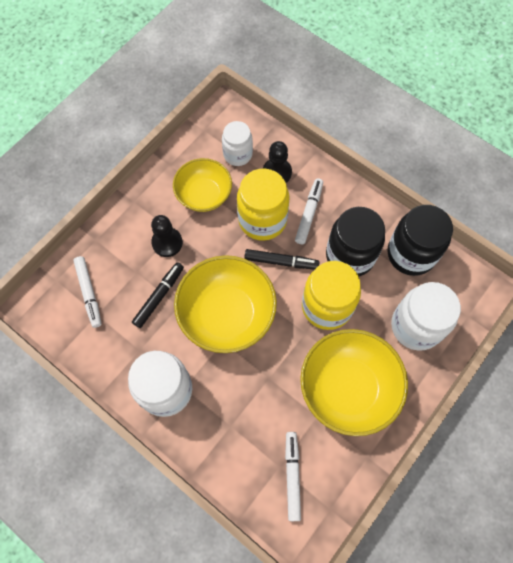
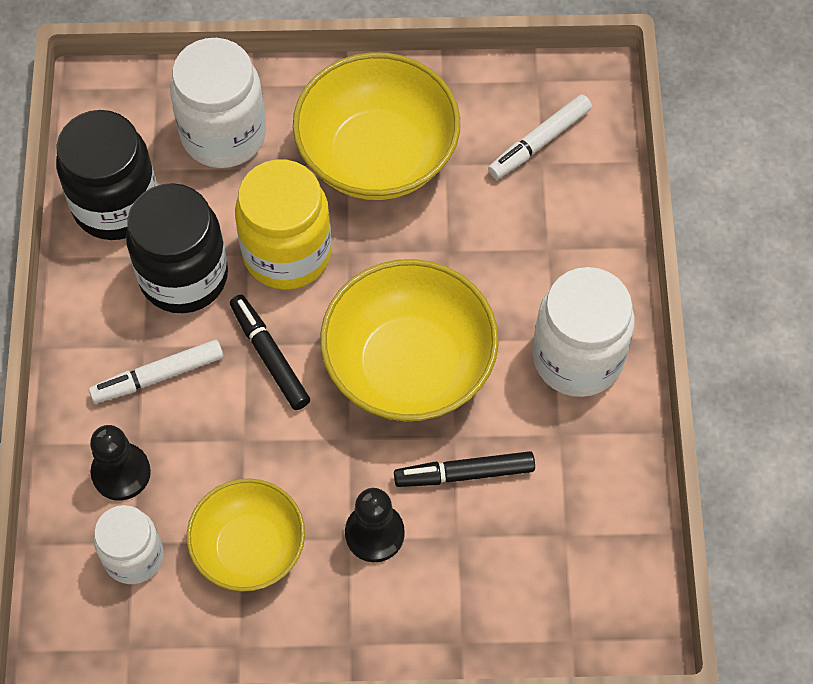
camera: 130 degrees left, 5 degrees down
(89, 293) = (547, 574): white marker -> none
(262, 220) = (222, 431): yellow jar -> none

